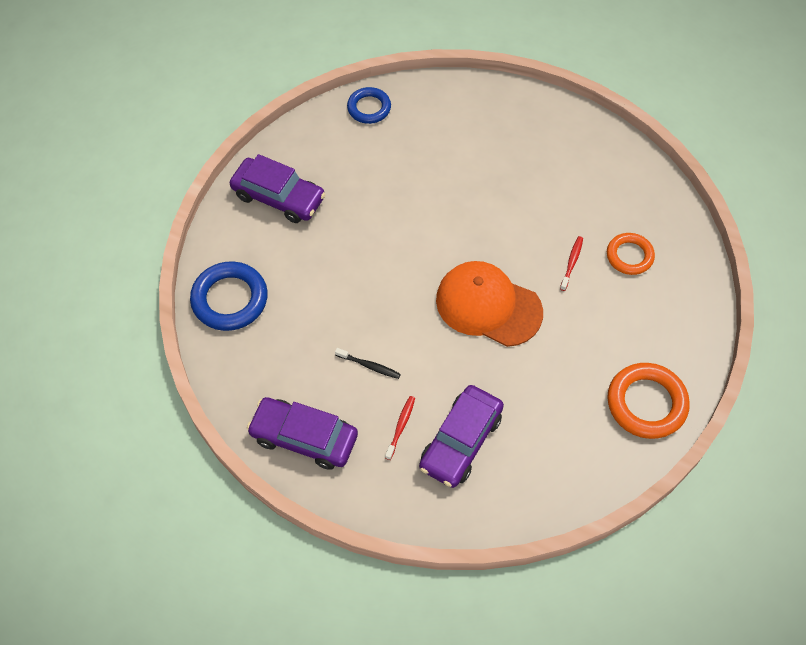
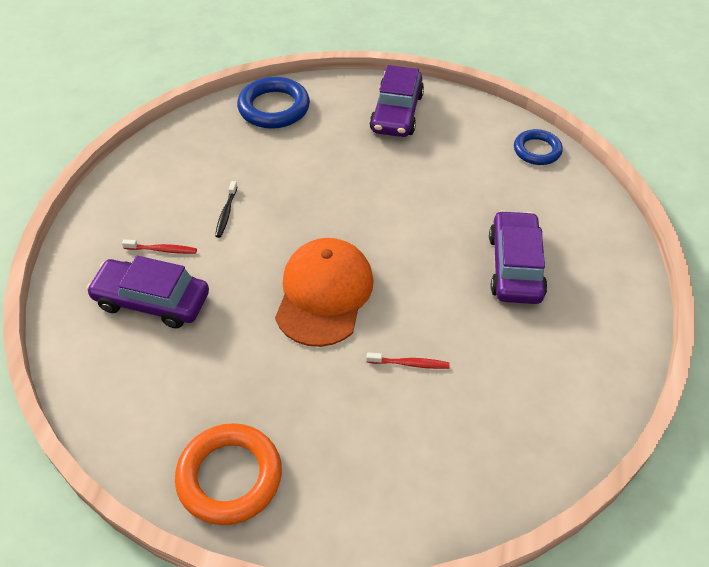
camera: 75 degrees right, 10 degrees down
(304, 437) = (141, 184): purple car -> purple car (515, 266)
(629, 256) = (443, 425): orange ring -> none

